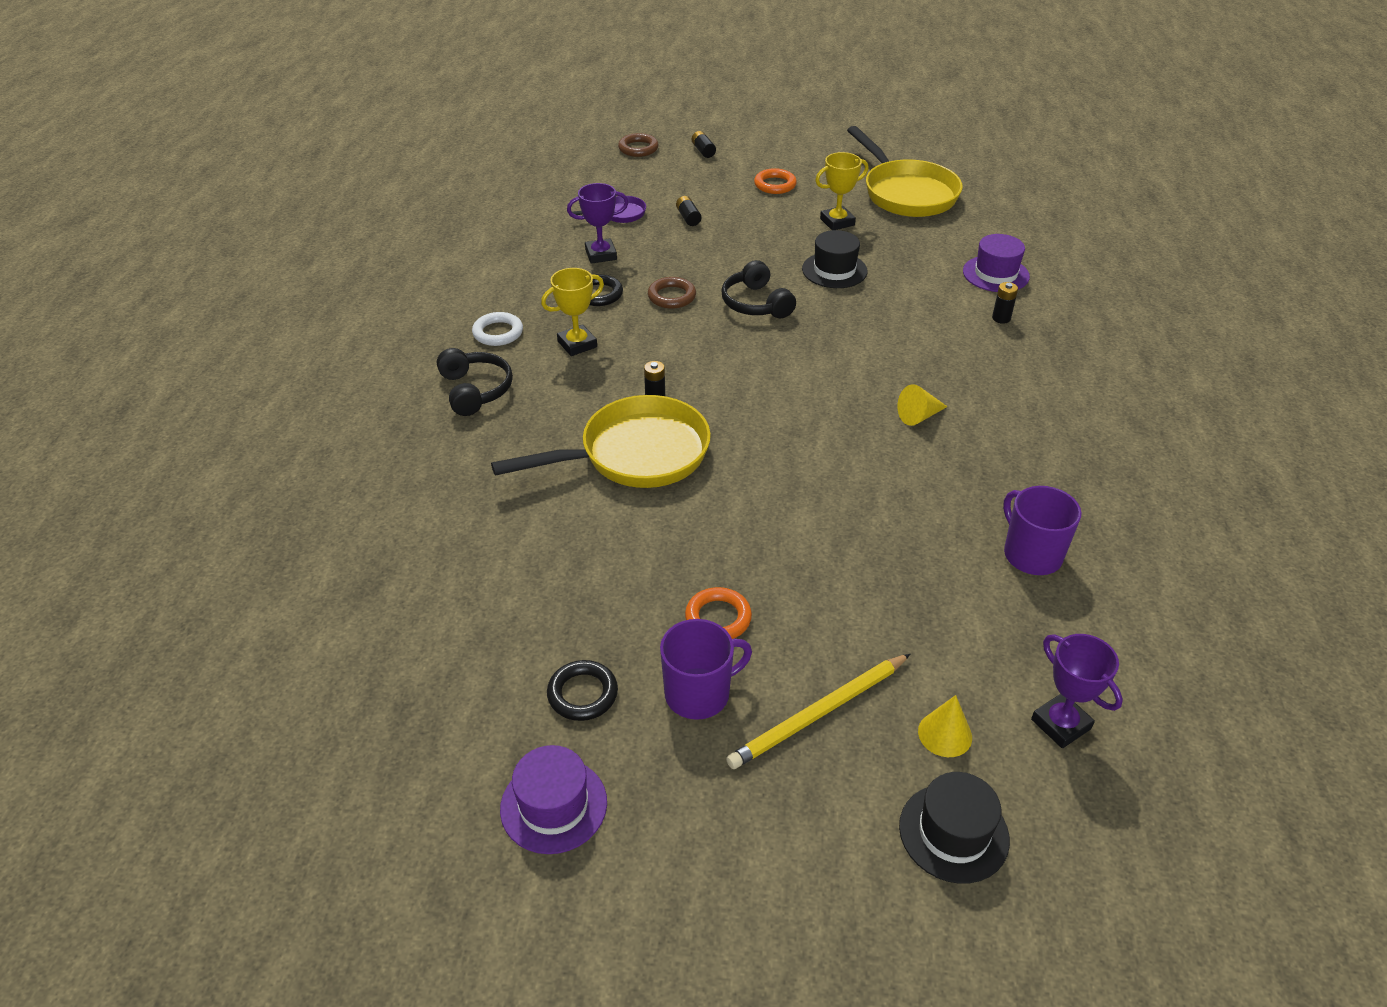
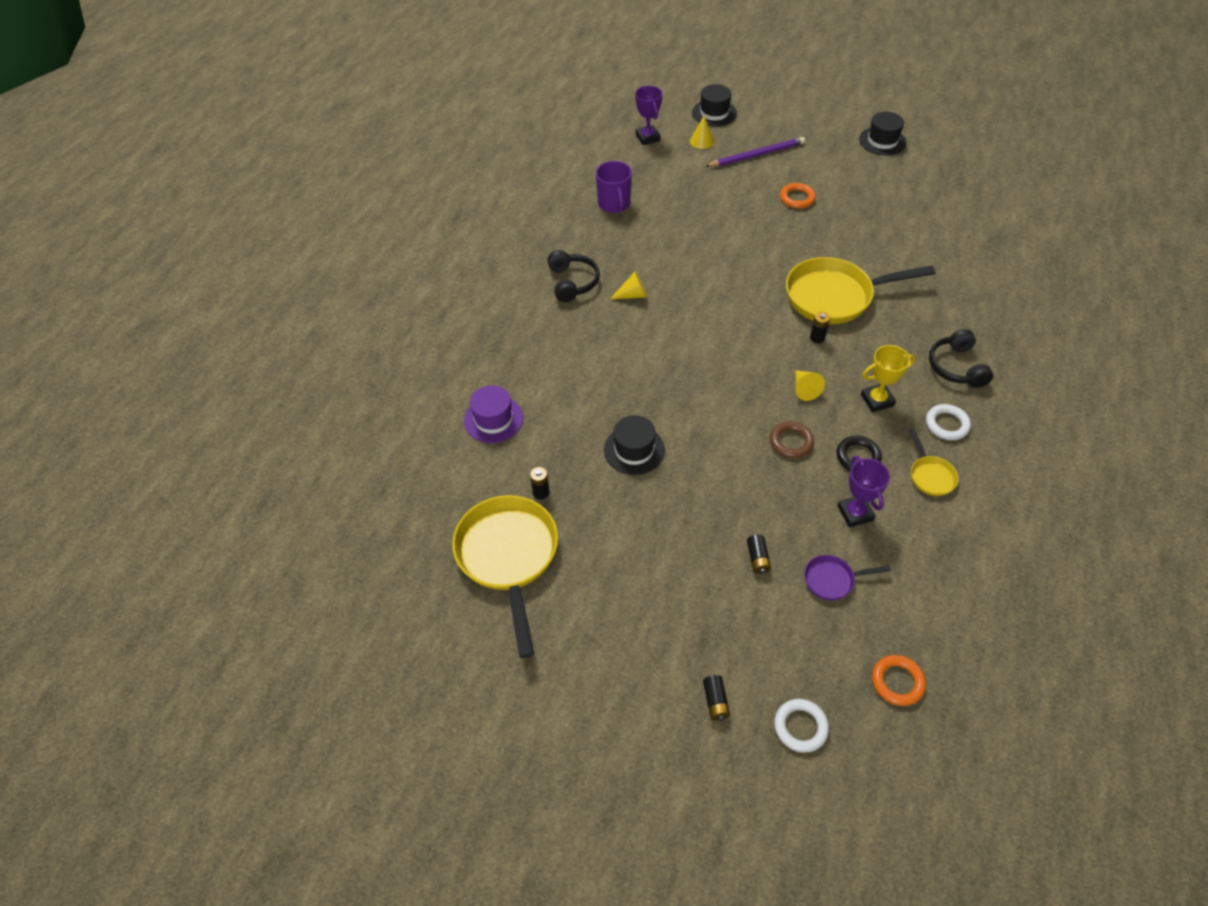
camera: 165 degrees left, 10 degrees up
(523, 289) = (930, 475): none -> yellow pan
(553, 805) = (882, 141): purple hat -> black hat
(582, 694) = (870, 176): black ring -> none
(601, 255) = (855, 513): purple trophy -> purple trophy turned 75 degrees clockwise
(638, 148) = (800, 727): brown ring -> white ring
(664, 343) = (804, 389): none -> yellow cone
(699, 693) = (812, 169): purple mug -> none
(756, 303) = (718, 420): black headphones -> black headphones (572, 282)
(775, 185) = (647, 603): orange ring -> orange ring (897, 682)
(818, 714) = (757, 155): yellow pencil -> purple pencil
(837, 222) = (603, 521): yellow trophy -> none
(1001, 318) = (521, 369): black battery -> black battery (541, 492)

